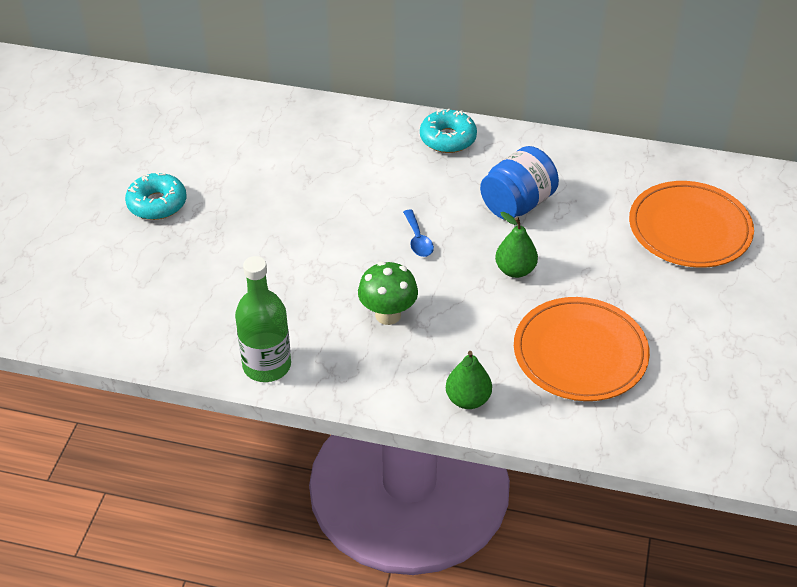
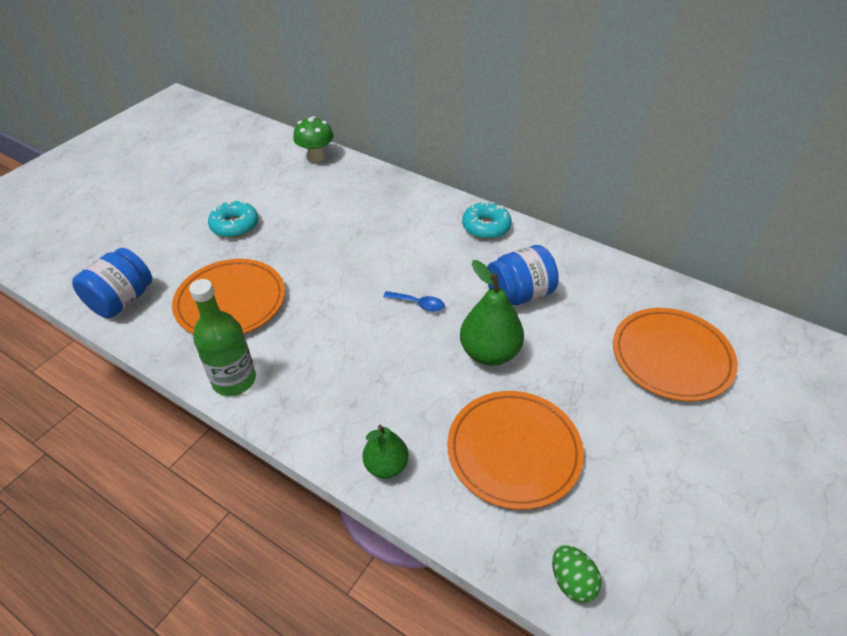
camera: 20 degrees right, 0 degrees up
(81, 319) = (122, 300): none -> blue jar
(209, 289) = (231, 301): none -> orange plate
(388, 315) = (358, 363): green mushroom -> green mushroom (316, 157)
(418, 240) = (418, 304): blue spoon -> blue spoon turned 75 degrees counterclockwise
(515, 270) = (489, 353): green pear -> green pear, size x1.58
(676, 442) = (572, 581): none -> green egg

